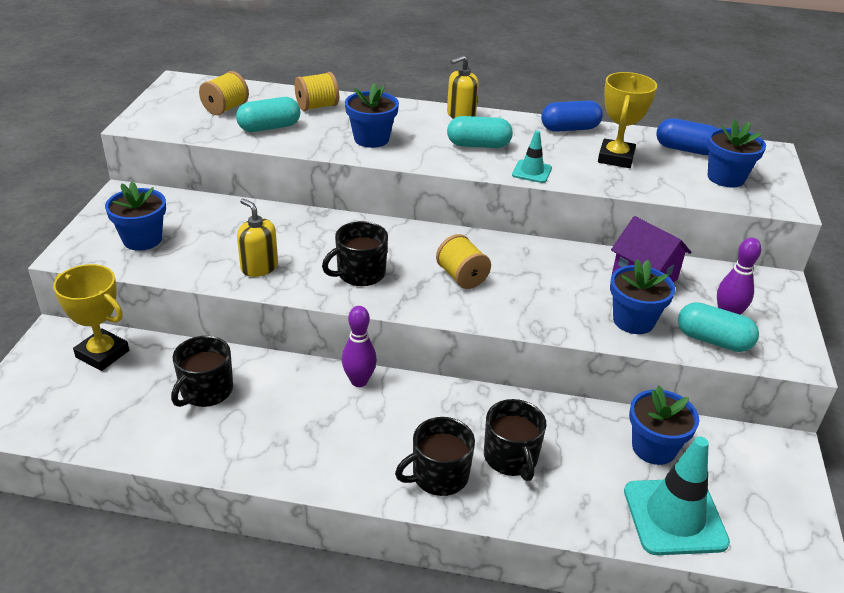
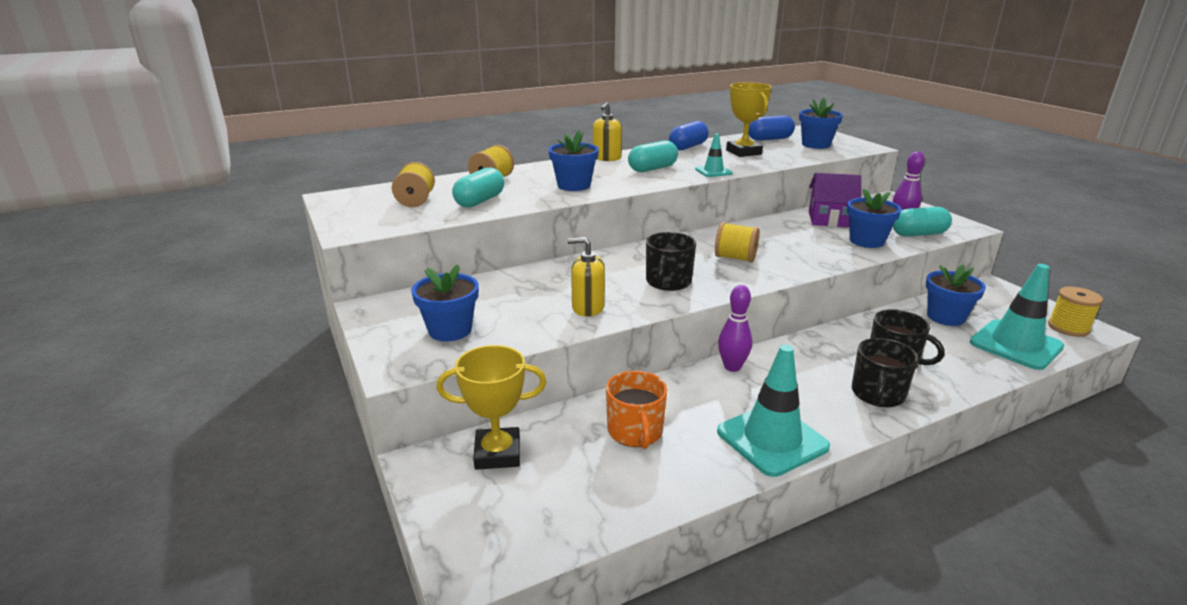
camera: 35 degrees left, 10 degrees down
(206, 391) = (635, 431): black mug -> orange mug
(288, 457) = (772, 439): none -> turquoise traffic cone
(781, 537) = (1068, 328): none -> yellow spool

